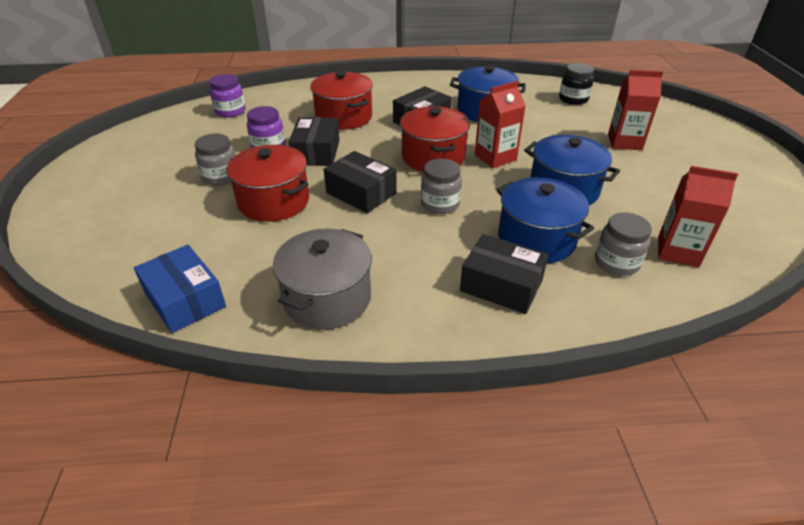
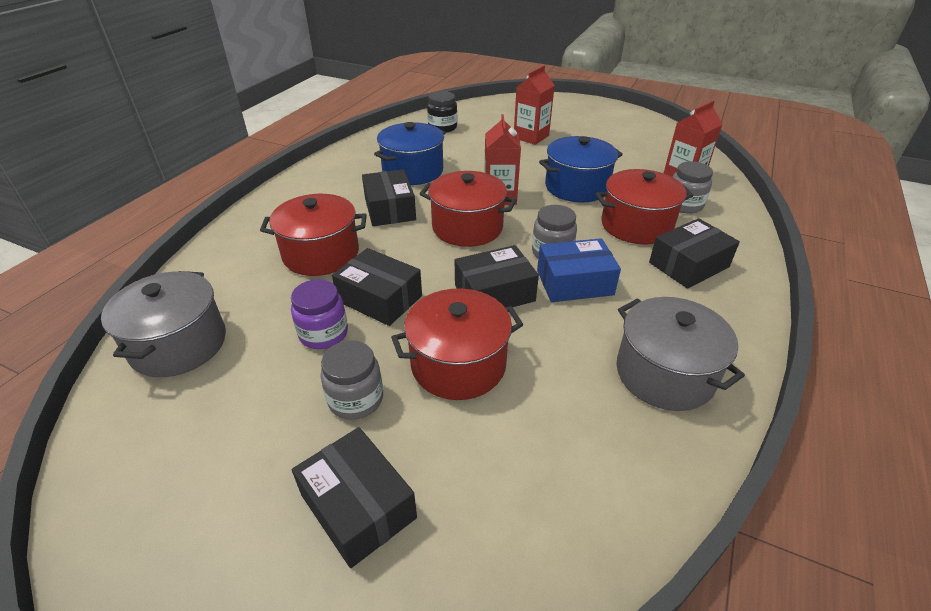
camera: 60 degrees left, 0 degrees up
(145, 205) = (358, 506): none -> black box
(185, 300) = (617, 501): blue box -> blue box (574, 282)
(230, 111) = (179, 344): purple jar -> grey pot
(536, 239) = (636, 225): blue pot -> red pot

